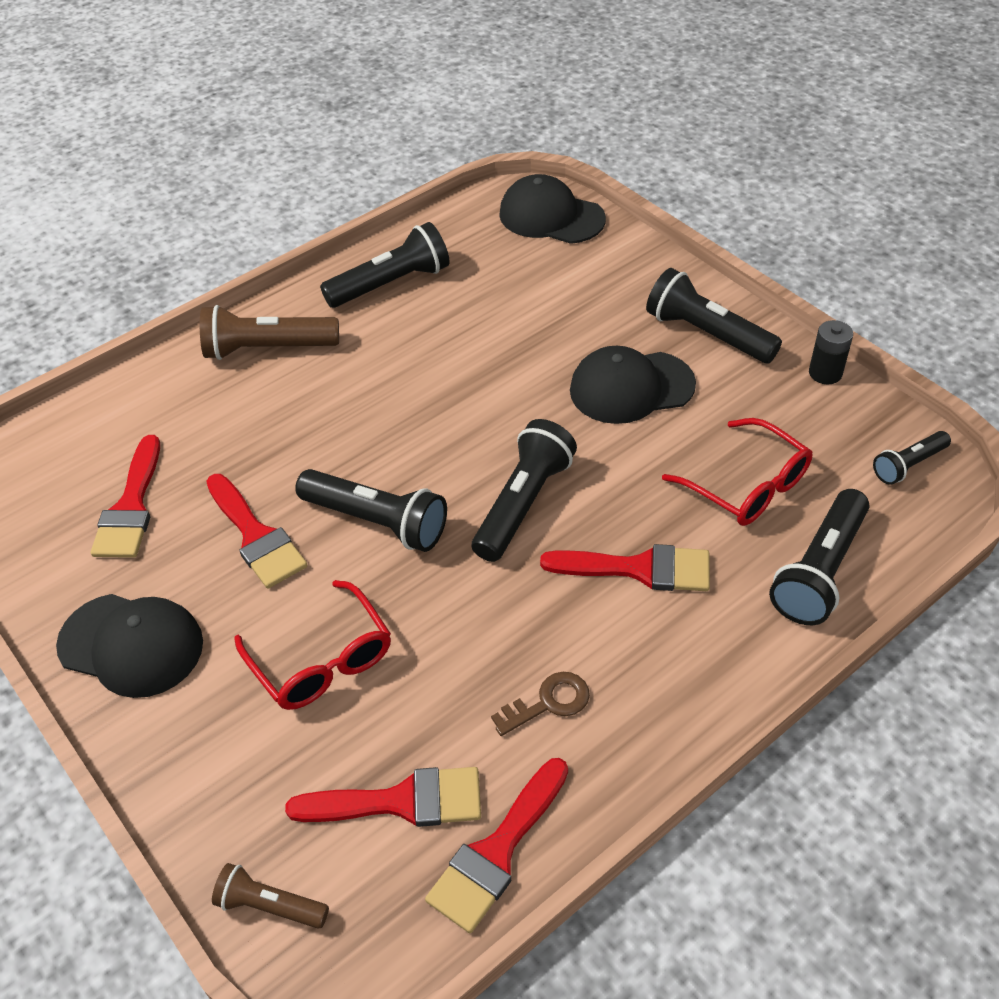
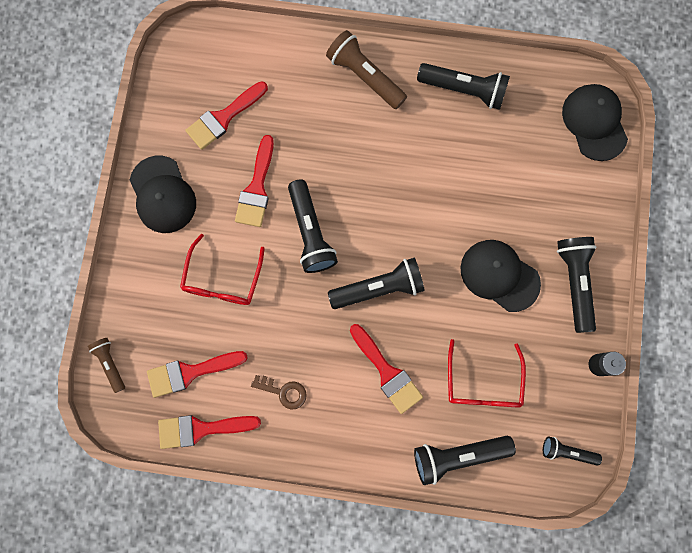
camera: 45 degrees right, 30 degrees up
(401, 801) = (190, 372): red brush -> red brush turned 120 degrees clockwise

